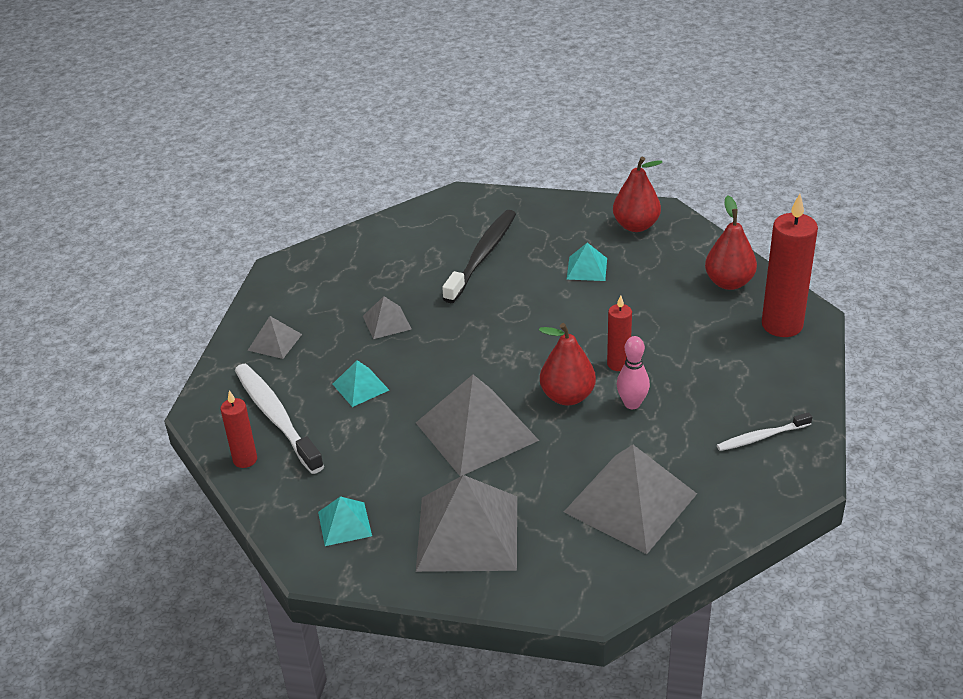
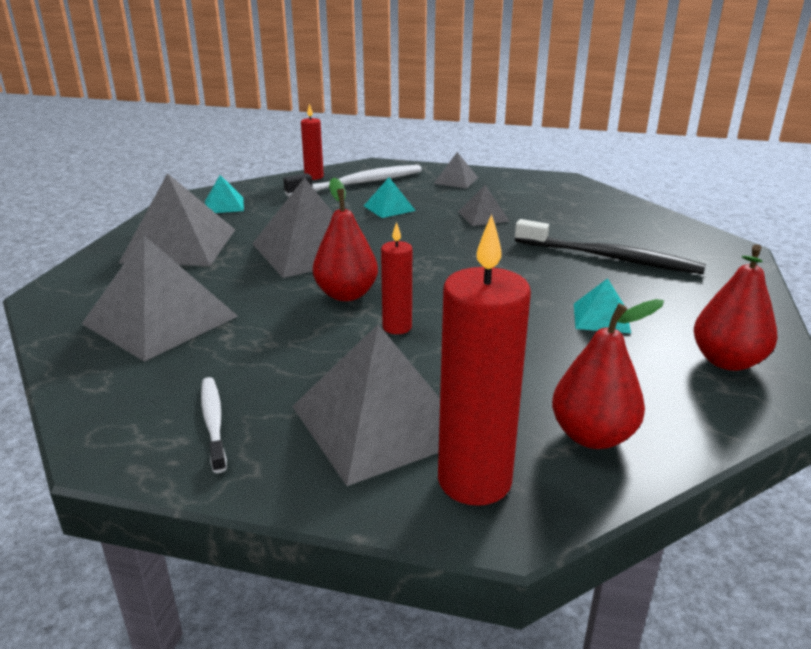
camera: 90 degrees right, 10 degrees down
(632, 404) = (320, 331): pink bowling pin -> none
(739, 363) = (380, 422): none -> grey pyramid

